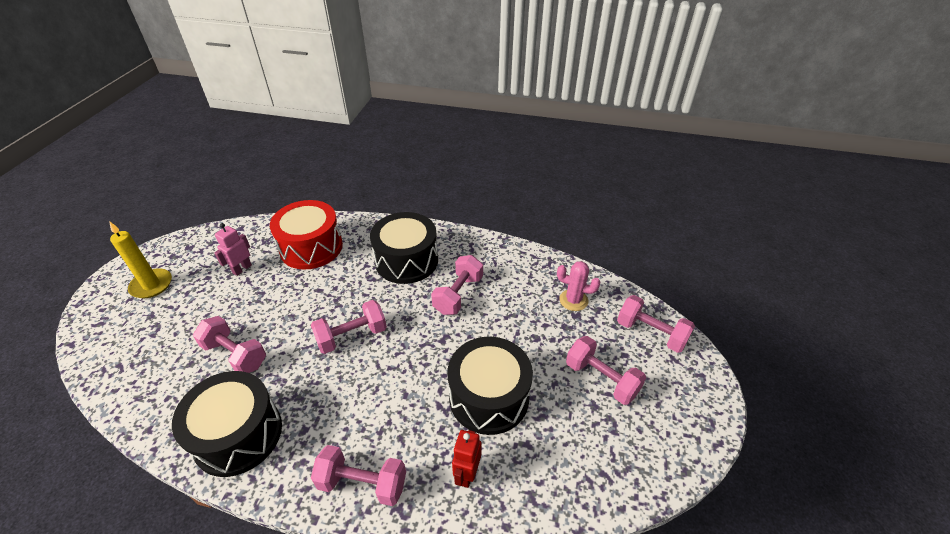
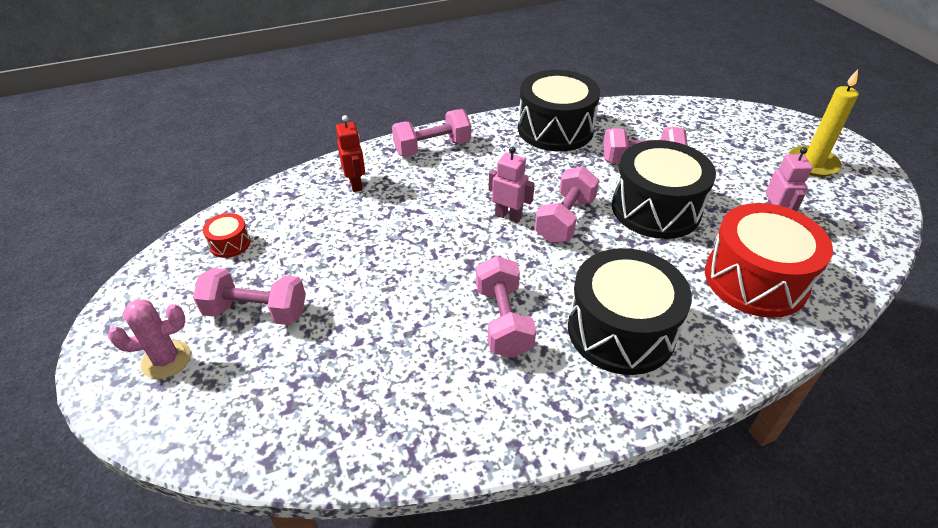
camera: 145 degrees right, 0 degrees up
(383, 361) = (508, 216): none -> pink robot
(489, 397) = (376, 238): black drum -> black drum (656, 209)
(573, 300) = (336, 401): pink cactus -> pink cactus (166, 360)
(606, 461) = (230, 243): none -> red drum
(651, 333) = (197, 409): pink dumbbell -> none

